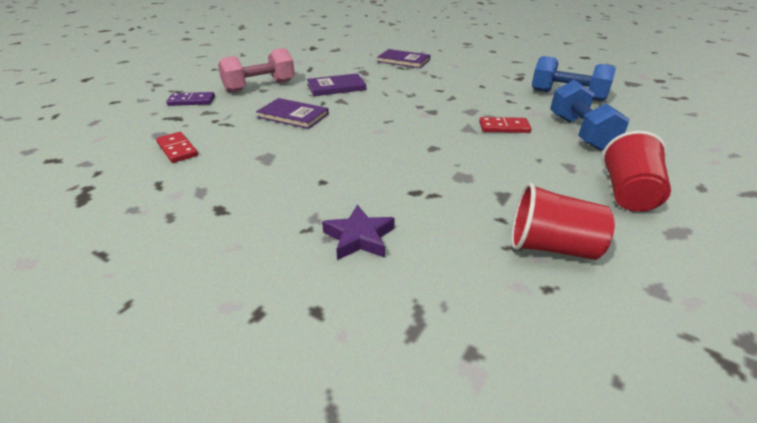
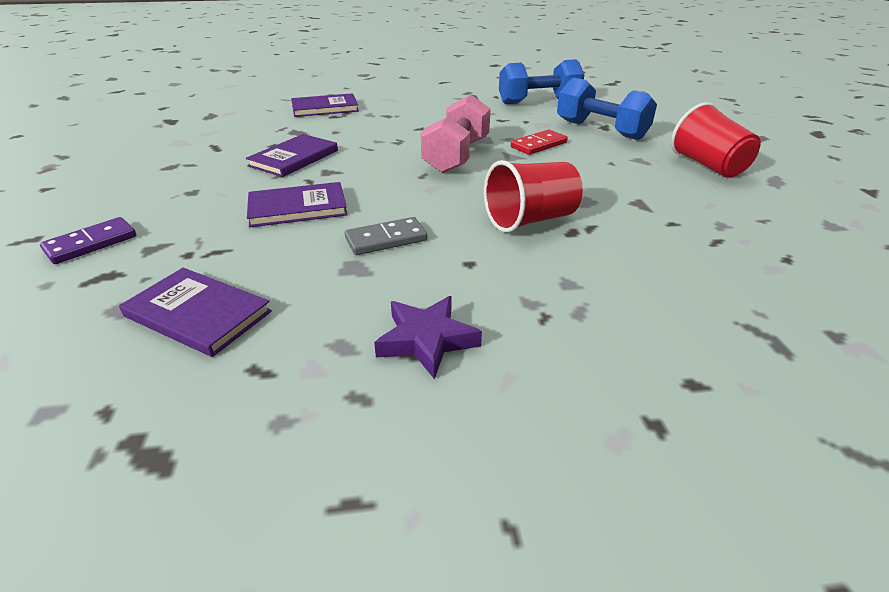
camera: 40 degrees left, 0 degrees up
(177, 149) = (198, 314): red domino -> purple book
(260, 86) = (178, 189): pink dumbbell -> pink dumbbell (457, 156)
(304, 150) = (386, 239): none -> grey domino
(359, 237) = (603, 297): purple star -> purple star (427, 340)
(551, 247) = (737, 227): red cup -> red cup (530, 220)

